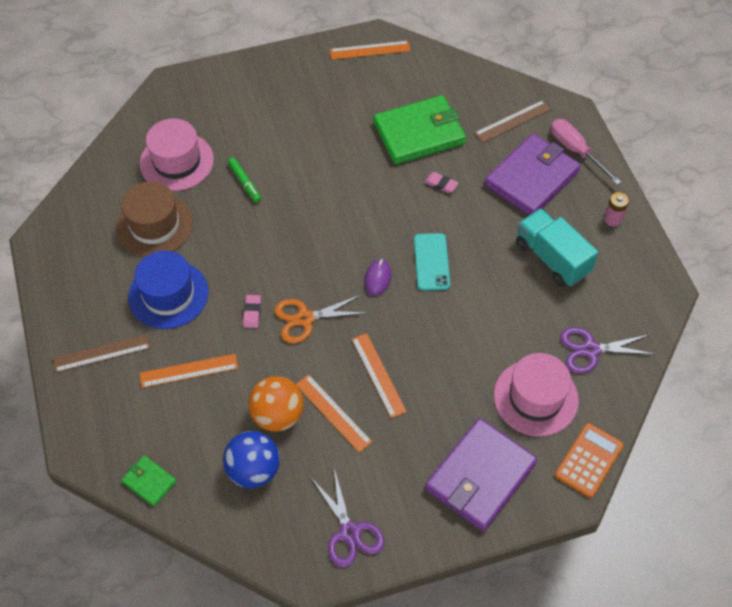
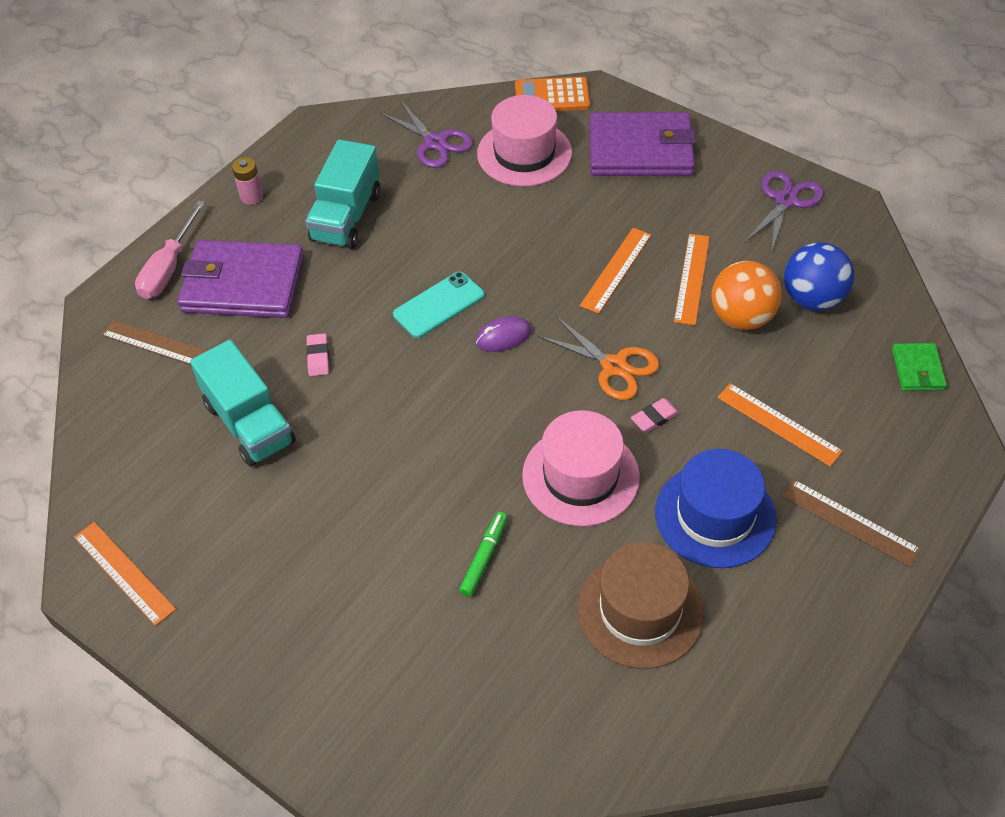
camera: 125 degrees left, 5 degrees down
(176, 161) = (519, 668): pink hat -> pink hat (580, 476)
(419, 133) = (249, 423): green wallet -> turquoise truck

